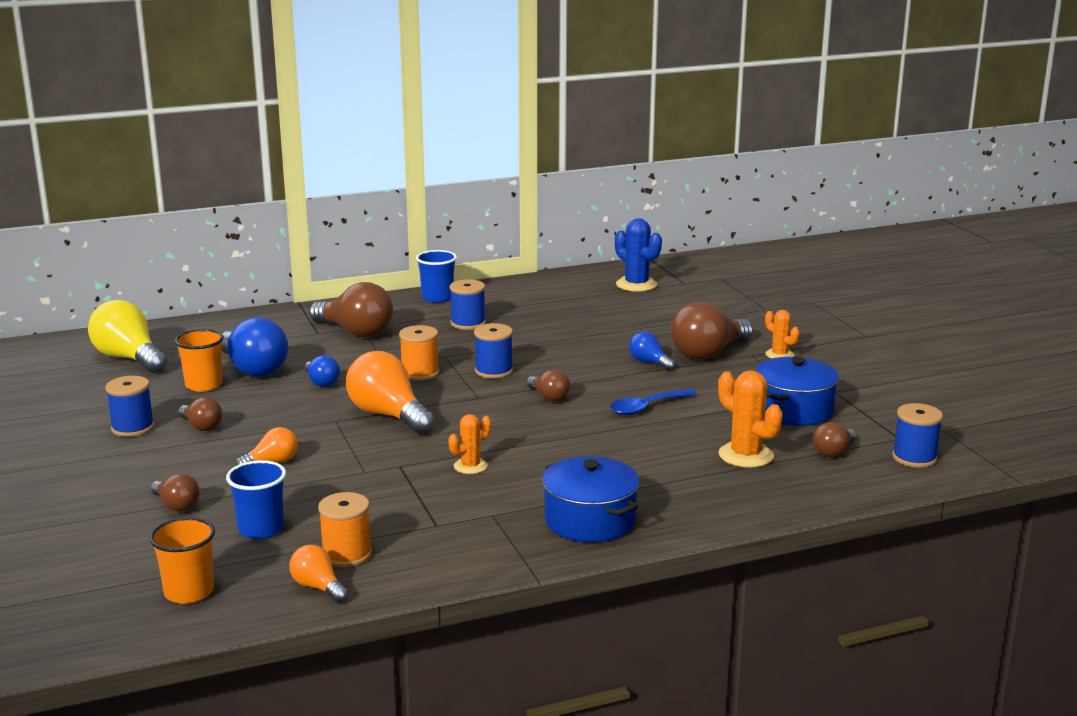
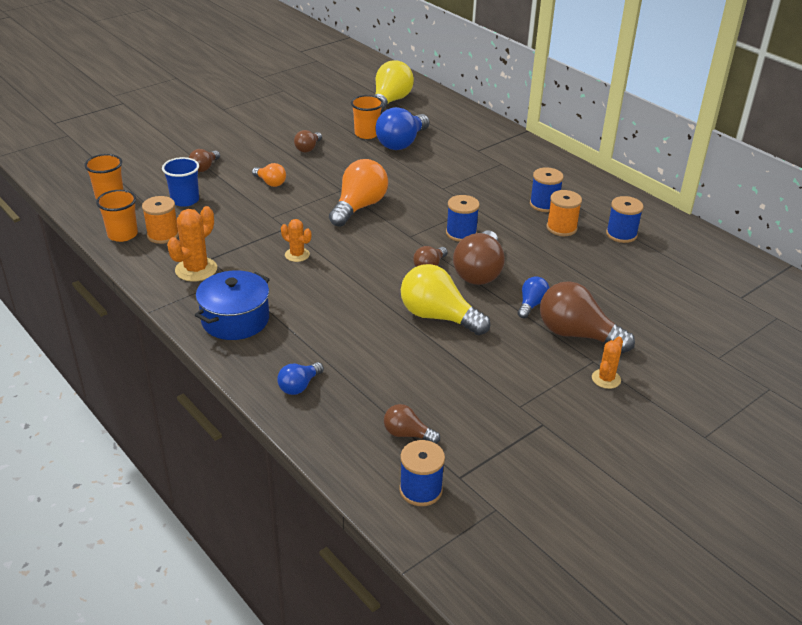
camera: 70 degrees right, 15 degrees up
(133, 428) = (295, 129): blue spool -> blue spool (621, 234)
(318, 587) = (122, 234): orange light bulb -> orange cup
(321, 382) = (396, 171): blue light bulb -> blue light bulb (299, 386)
(355, 332) = (490, 163): brown light bulb -> brown light bulb (479, 272)
(420, 373) = (436, 204): orange spool -> orange spool (561, 228)
(437, 298) = (584, 181): blue cup -> none
(636, 285) = (708, 270): blue cactus -> none
(646, 408) = (438, 317): blue spoon -> yellow light bulb
(746, 455) = (375, 382): orange cactus -> orange cactus (196, 269)
(794, 410) = (483, 401): blue pot -> none

